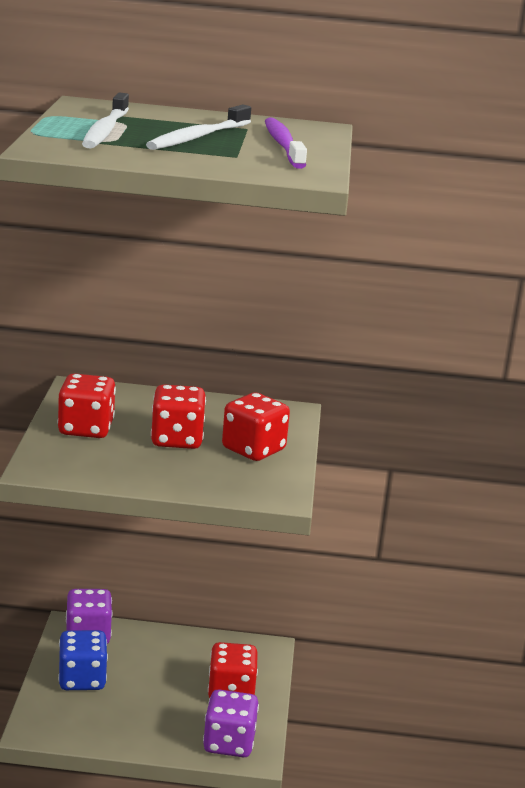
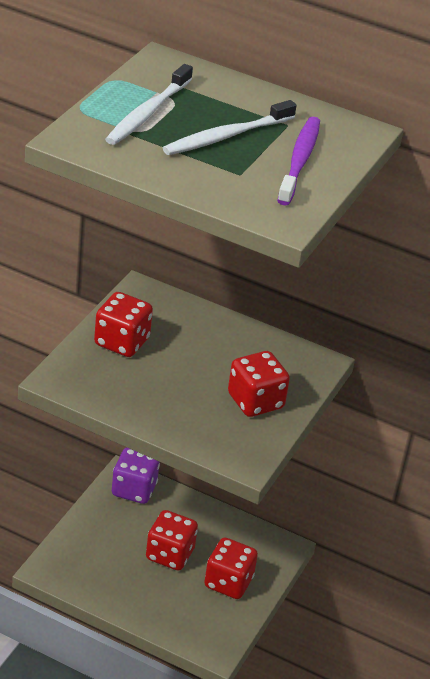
camera: 20 degrees right, 15 degrees up
(82, 679) = (108, 532): blue dice -> none
(177, 440) = (194, 373): red dice -> red dice (170, 554)
(229, 743) = (201, 631): purple dice -> none

